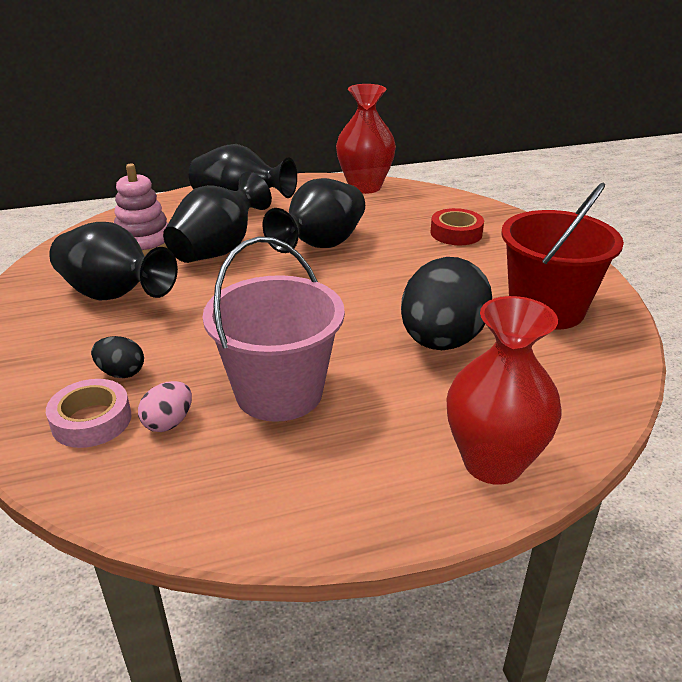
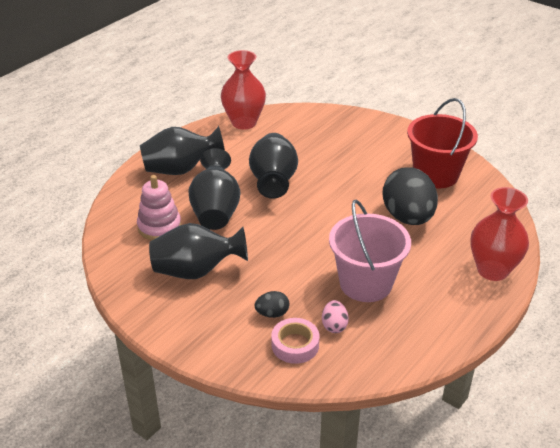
camera: 35 degrees left, 5 degrees up
(456, 233) = (339, 140): red tape -> none

